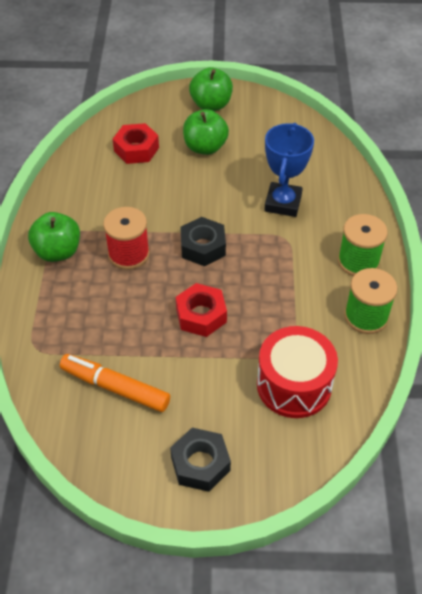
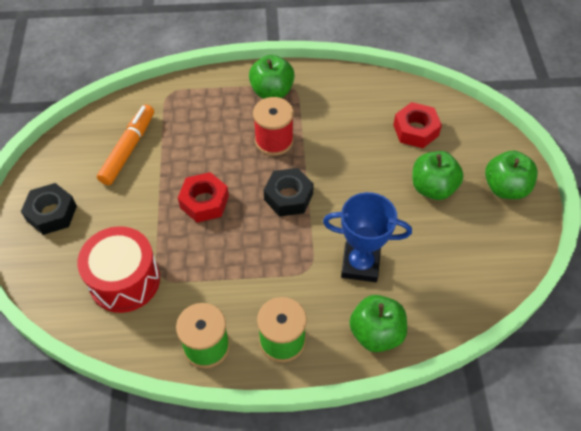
camera: 85 degrees right, 5 degrees up
(349, 200) = (376, 333): none -> green apple

